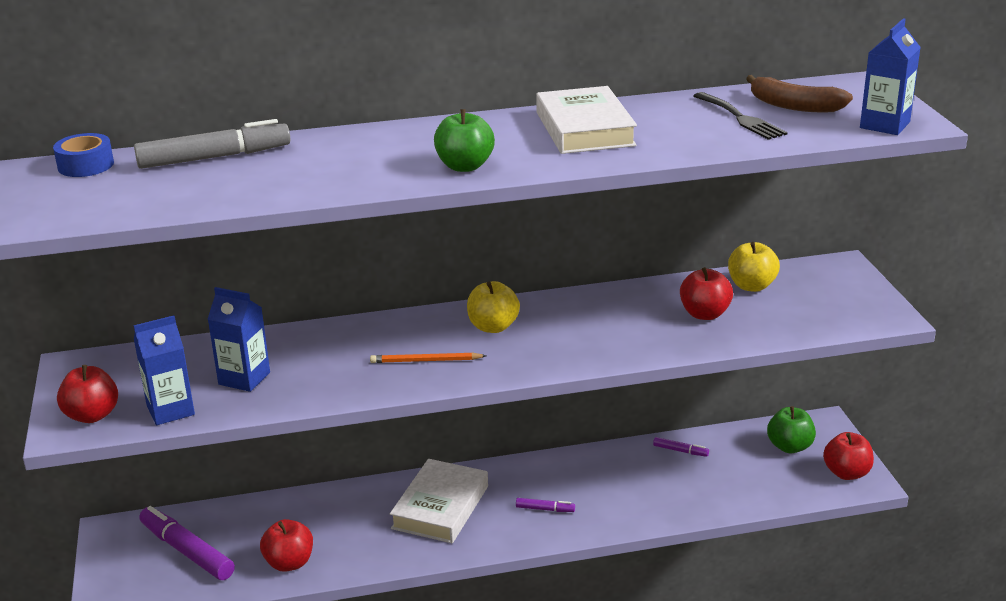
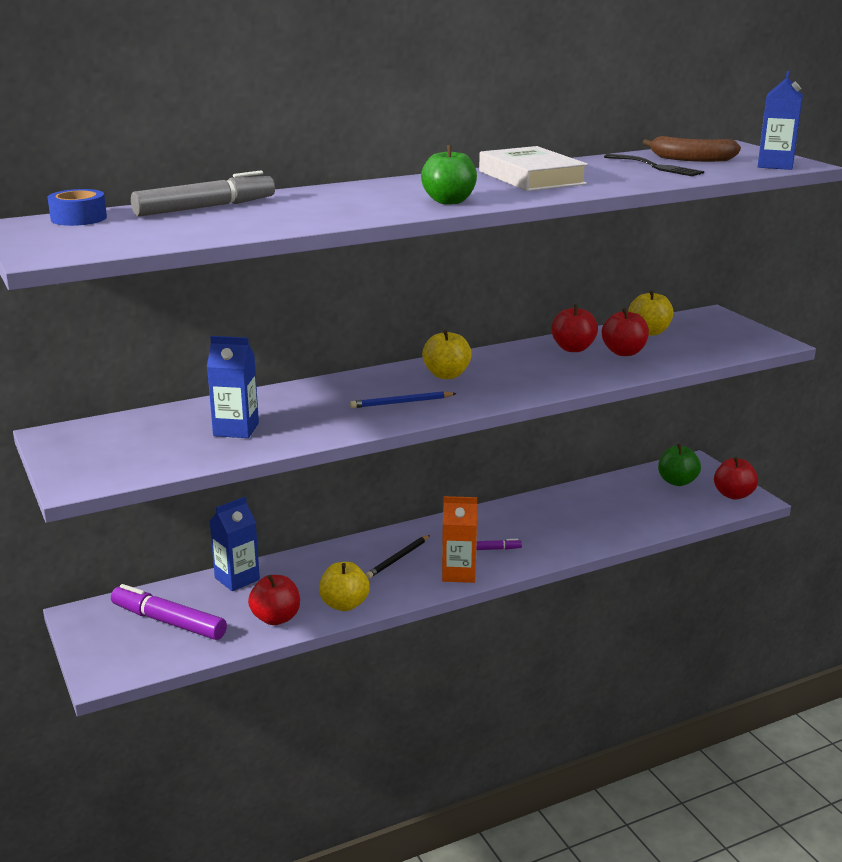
camera: 15 degrees left, 5 degrees down
(92, 415) = (98, 470): red apple -> red apple (573, 348)
(170, 410) = (177, 458): blue carton -> blue carton (237, 579)
(362, 556) = (344, 604): none -> yellow apple
(425, 361) = (401, 402): orange pencil -> blue pencil
(440, 507) = (398, 558): white book -> black pencil
(495, 535) = (459, 573): none -> orange carton
(680, 451) = (588, 494): purple marker -> none

